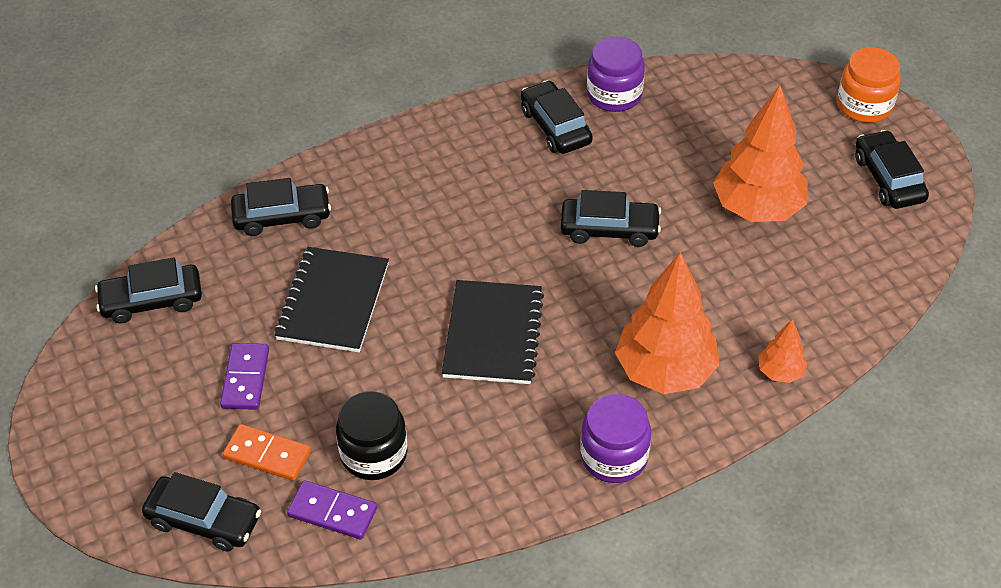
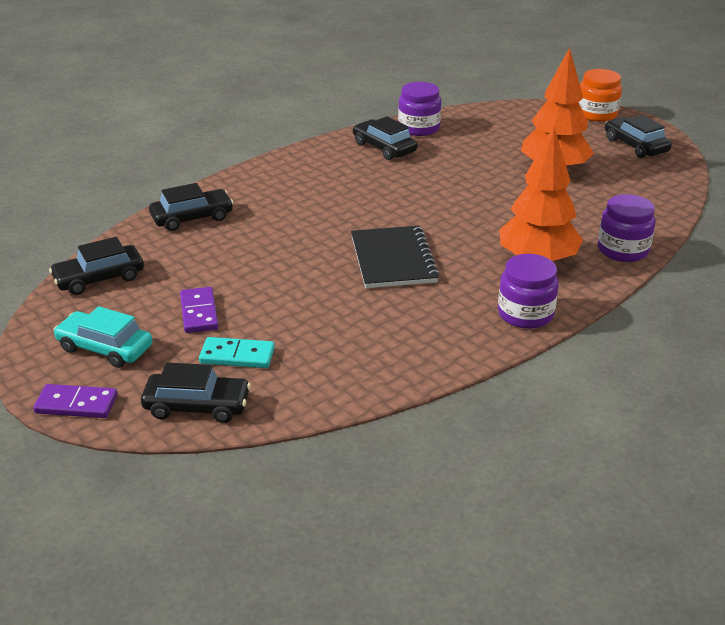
camera: 15 degrees left, 15 degrees down
(131, 413) = (105, 348): none -> turquoise car
(267, 455) = (237, 356): orange domino -> turquoise domino
(332, 512) = (310, 382): purple domino -> purple domino (76, 404)
(333, 302) = (255, 259): black notebook -> none
(374, 454) = (329, 341): black jar -> none
(609, 229) = (452, 193): black car -> none
(780, 372) = (623, 250): orange tree -> purple jar

